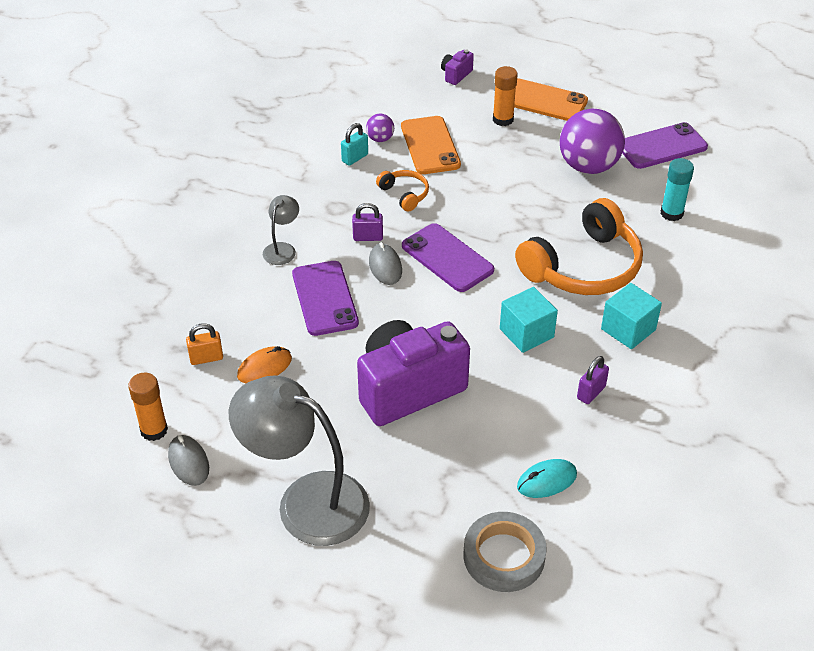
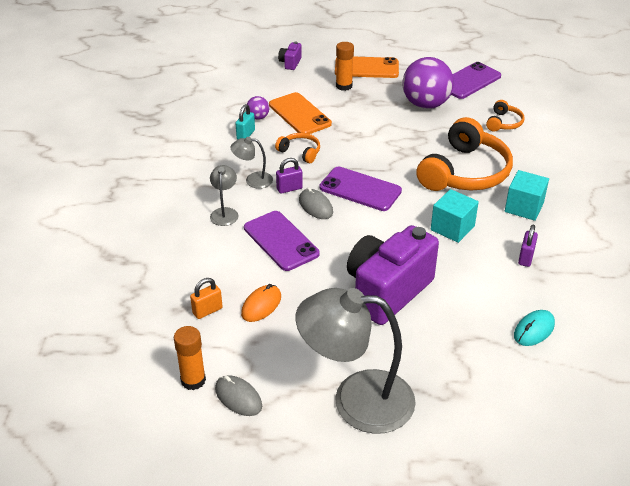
camera: 20 degrees left, 5 degrees down
(333, 217) = (253, 180): none -> grey lamp
(504, 556) = (537, 396): grey tape -> none
(671, 213) = (504, 123): turquoise glue stick -> orange headphones

